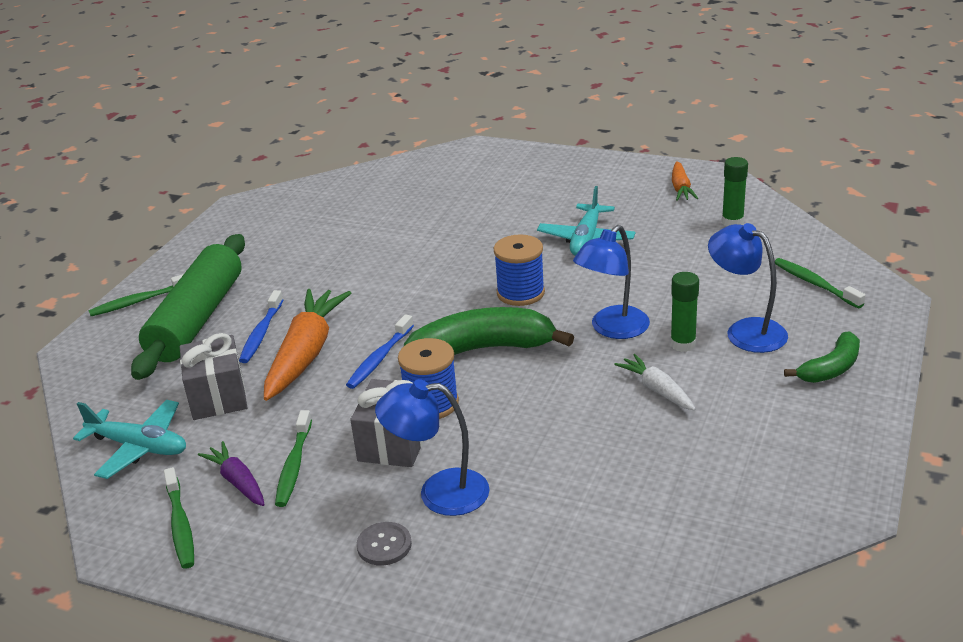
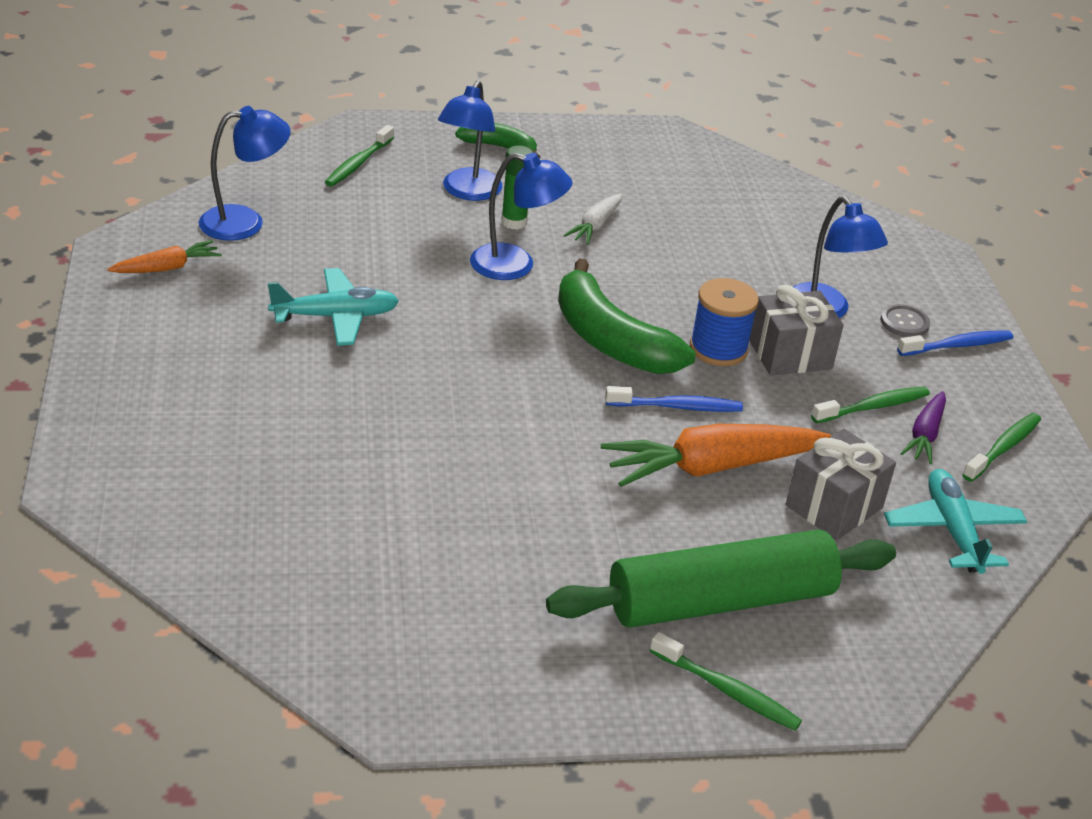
camera: 125 degrees left, 5 degrees up
(261, 333) = (703, 523): blue toothbrush -> blue toothbrush (957, 345)
(520, 293) = (485, 339): blue spool -> none
(732, 222) = (245, 222): green glue stick -> blue lamp

